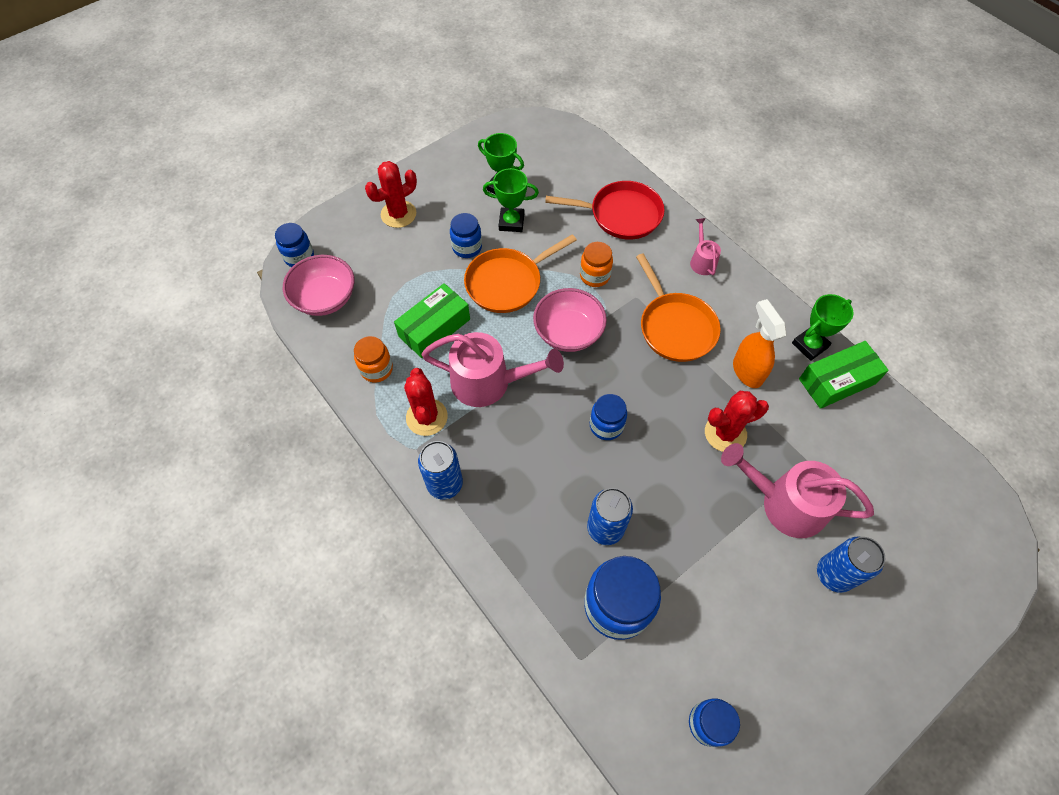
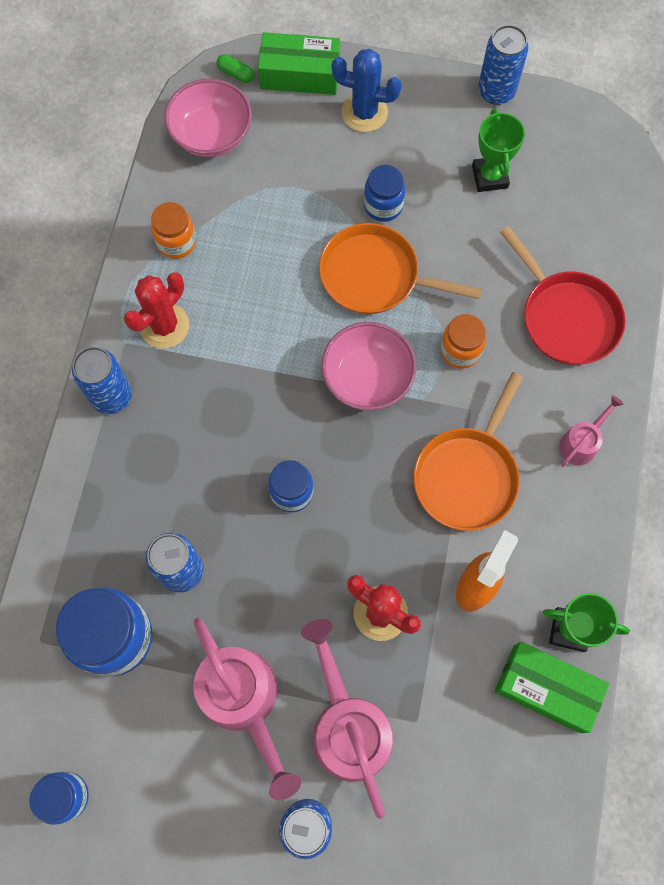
camera: 50 degrees right, 10 degrees up
(299, 257) = (236, 74): blue jar -> green capsule
(398, 214) = (364, 112): red cactus -> blue cactus
(434, 328) = (264, 254): green box -> green box (300, 74)
(454, 148) = (496, 91): none -> blue can
(489, 382) = (247, 350): pink watering can -> pink watering can (244, 702)
(511, 222) = (453, 221): green trophy -> none

